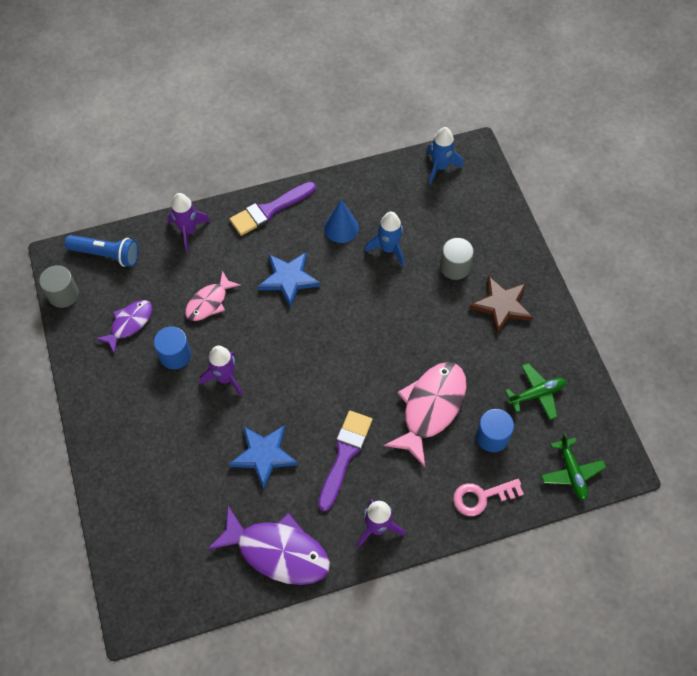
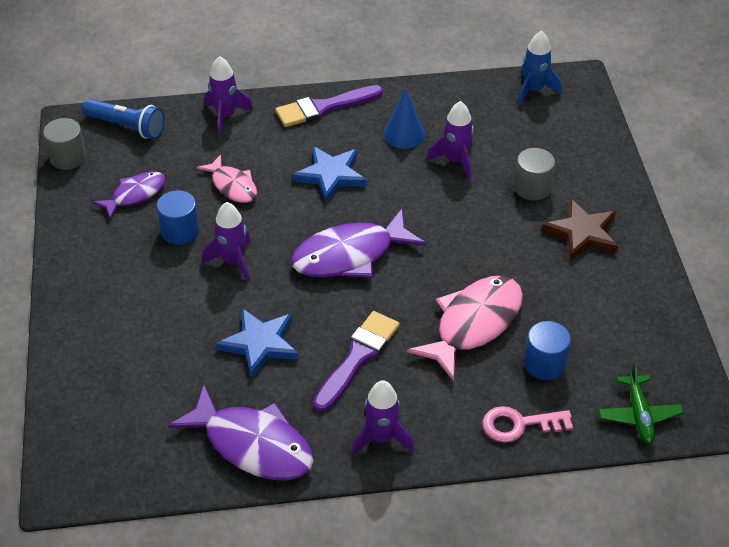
camera: 10 degrees right, 15 degrees down
(209, 302) = (232, 186): pink fish -> pink fish turned 90 degrees counterclockwise
(319, 357) = (350, 255): none -> purple fish
(388, 249) = (456, 161): blue rocket -> purple rocket
(536, 394) = (609, 327): green plane -> none

